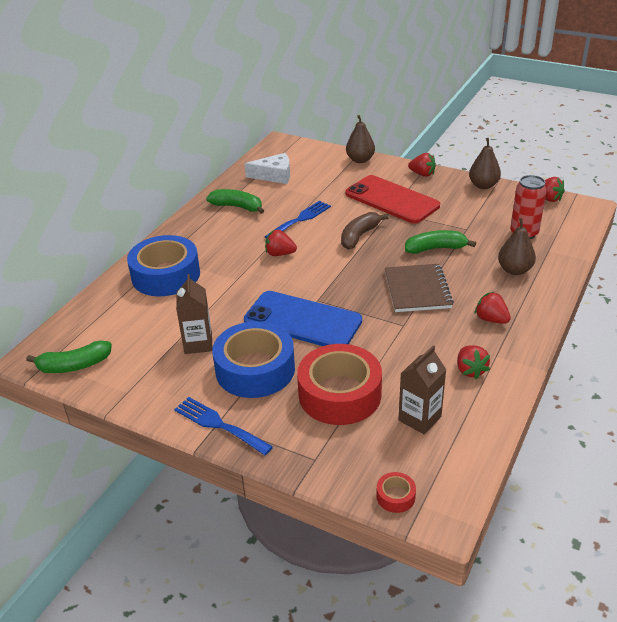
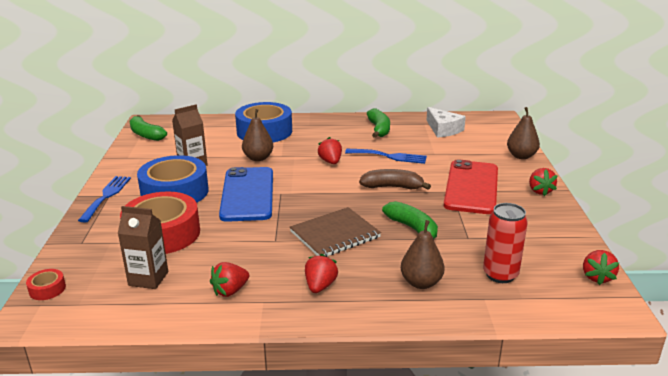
camera: 60 degrees right, 10 degrees down
(483, 185) = (566, 229): brown pear -> brown pear (258, 158)

